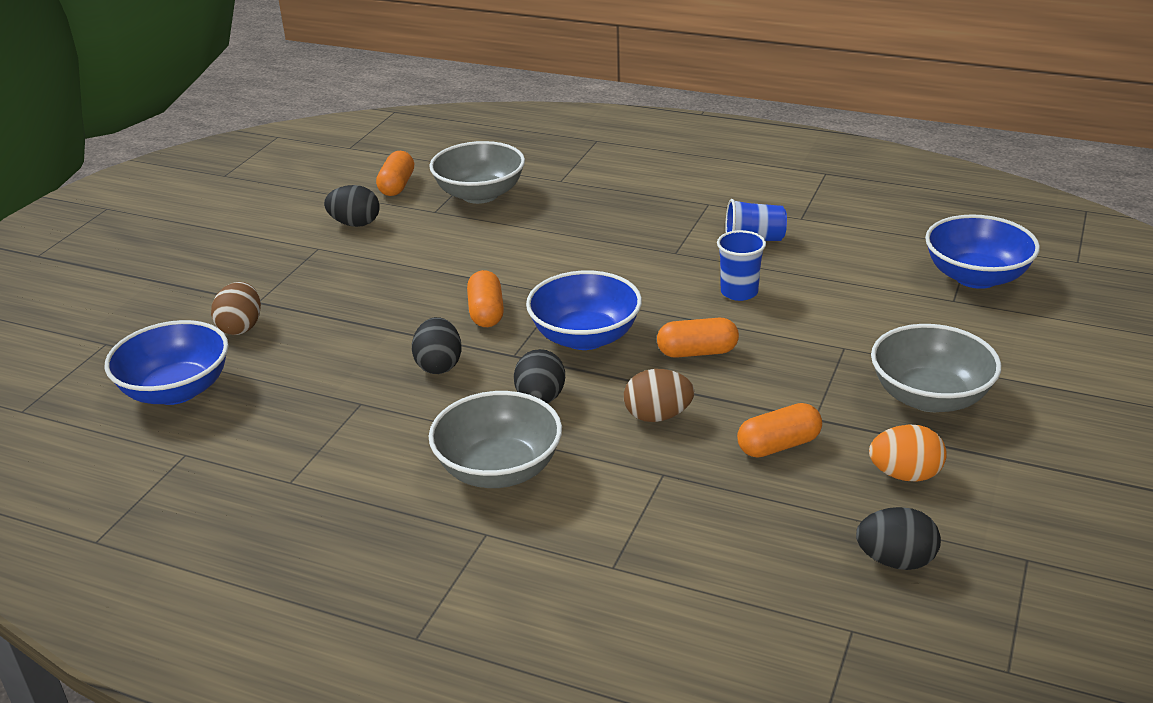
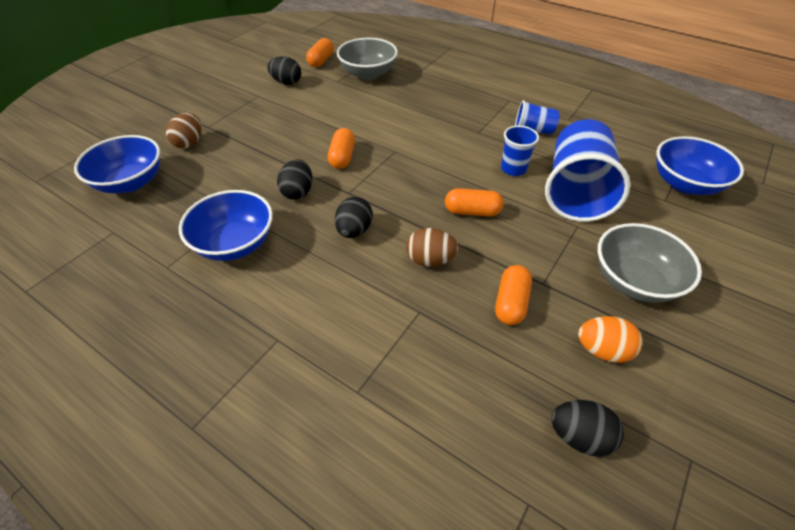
camera: 10 degrees right, 15 degrees up
(499, 469) = (306, 284): grey bowl -> none
(585, 337) = (400, 186): blue bowl -> blue bowl (235, 243)
(778, 445) = (510, 303): orange capsule -> orange capsule turned 60 degrees counterclockwise
(832, 308) = (575, 192): none -> blue cup

